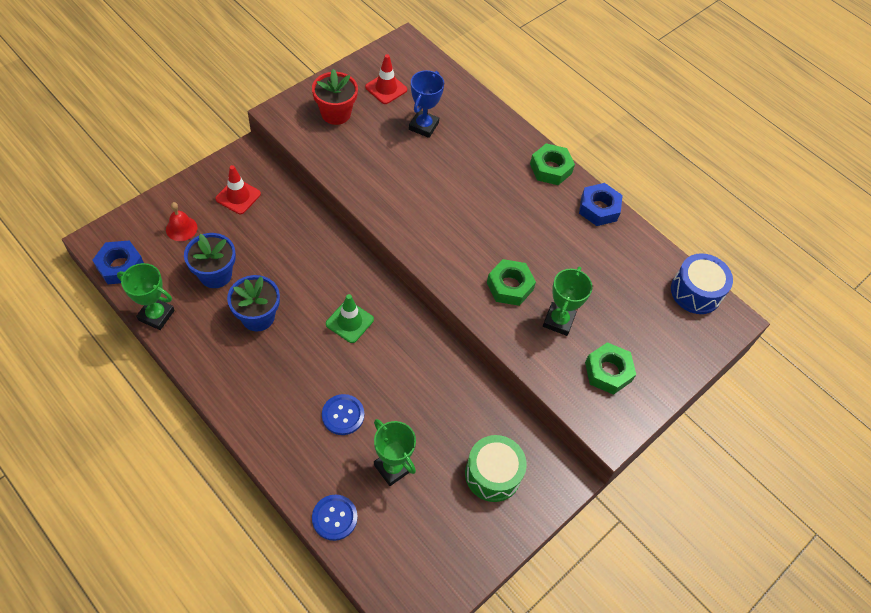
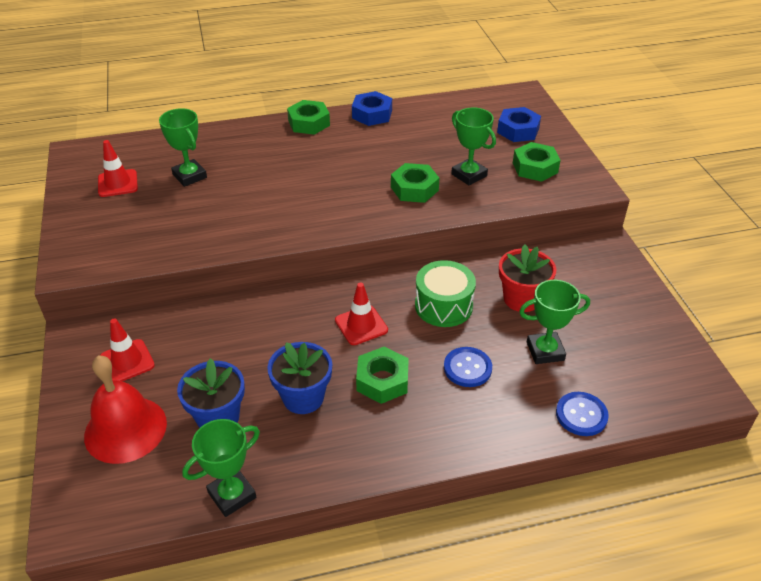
camera: 55 degrees left, 15 degrees down
(120, 266) = (129, 512): blue nut -> blue nut (518, 130)
(181, 228) = (125, 429): red bell -> red bell, size x1.91
(299, 361) = (382, 380): none -> green nut
(336, 113) = (112, 227): red flower pot -> red flower pot (521, 299)
(349, 322) = (361, 325): green traffic cone -> red traffic cone
(423, 126) = (190, 176): blue trophy -> green trophy
(493, 474) = (583, 286): green drum -> green drum (443, 306)
(696, 292) = (488, 99): blue drum -> none

